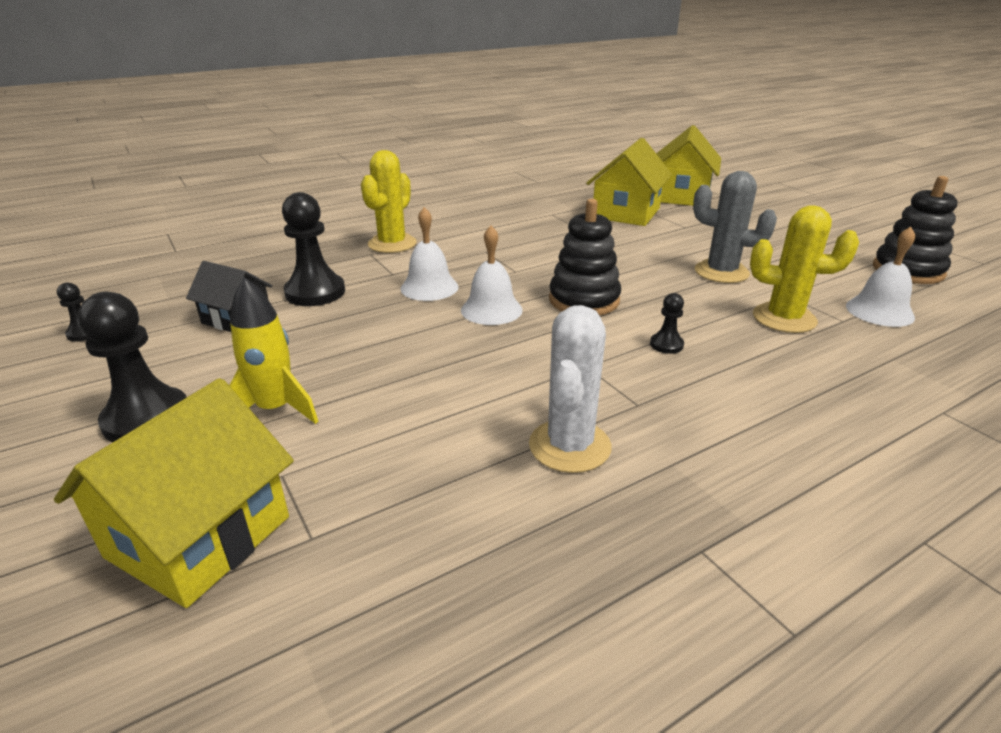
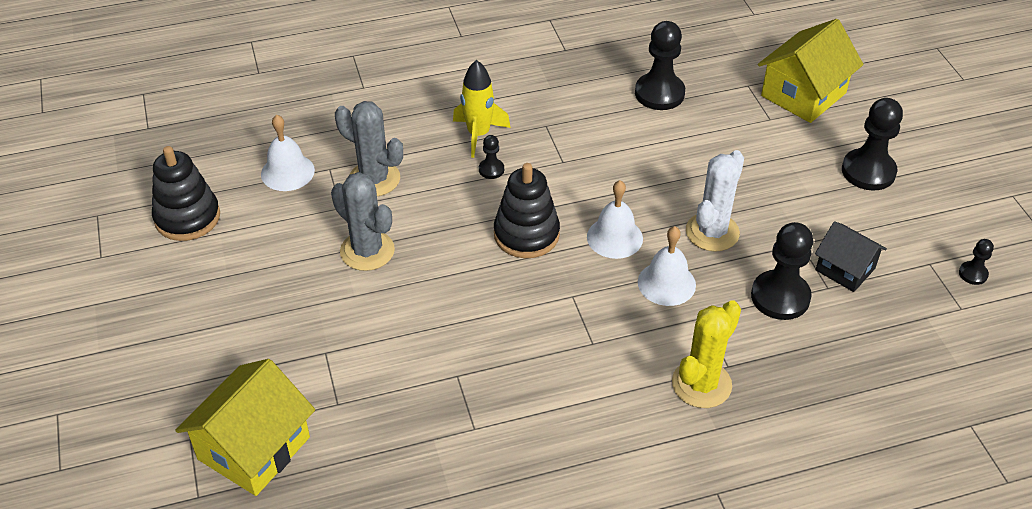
camera: 165 degrees left, 15 degrees up
(275, 409) = (784, 163): yellow rocket -> yellow rocket (478, 134)
(482, 486) = (659, 93): none -> black pawn
(569, 446) = (602, 106): white cactus -> white cactus (712, 232)
(626, 213) = (372, 408): yellow house -> none
(784, 318) = (374, 179): yellow cactus -> grey cactus

